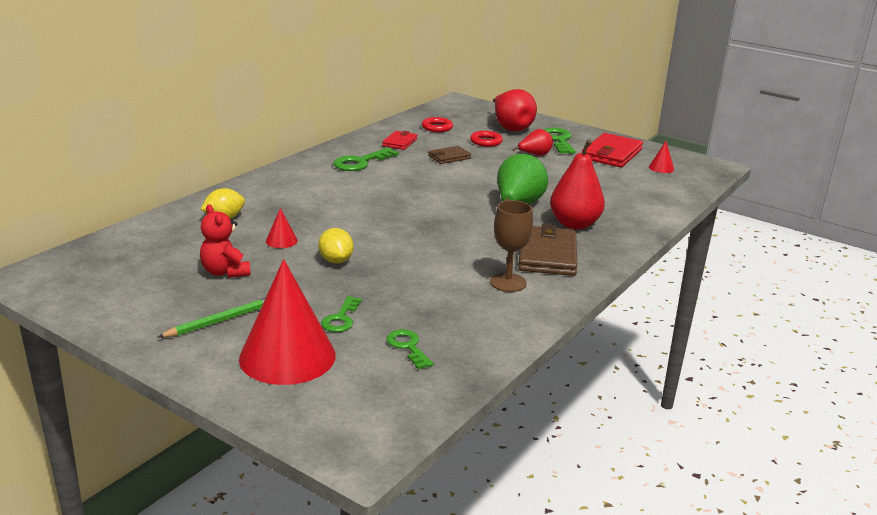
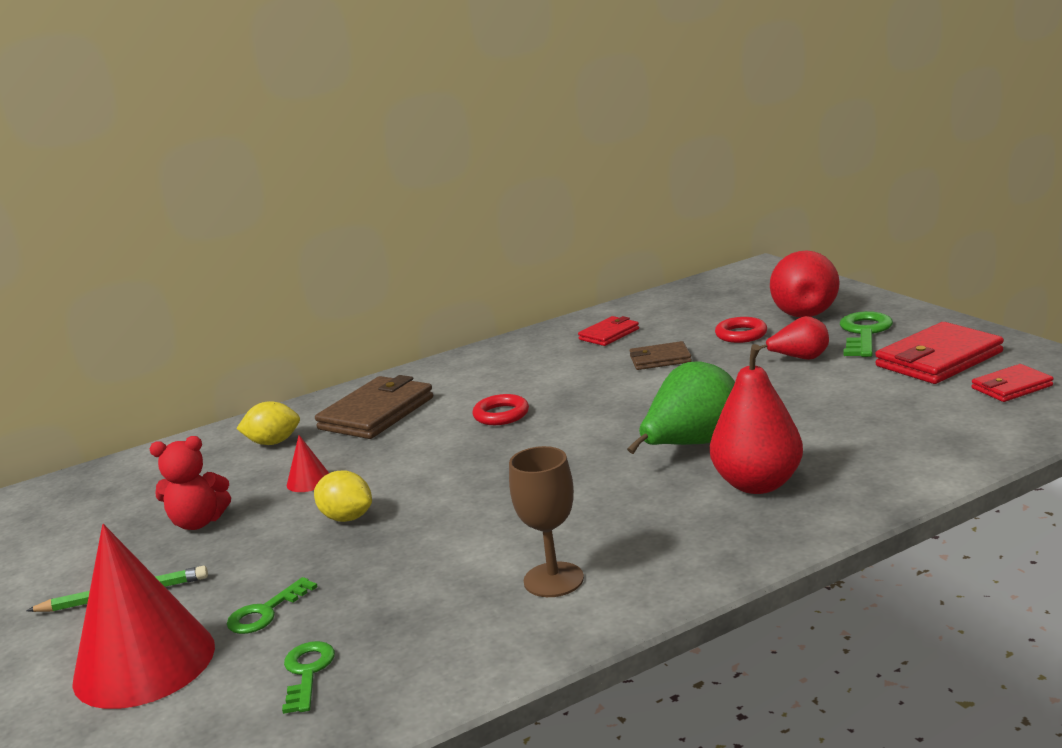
camera: 30 degrees right, 5 degrees down
(225, 272) = (198, 522): red teddy bear -> red teddy bear turned 90 degrees counterclockwise
(336, 260) = (347, 518): yellow lemon -> yellow lemon turned 60 degrees counterclockwise
(360, 162) = (525, 365): green key -> none
(437, 127) = (686, 311): red ring -> red ring (501, 415)
(547, 255) = (661, 536): brown wallet -> brown wallet (376, 413)
(661, 168) = (1011, 387): red cone -> red wallet

